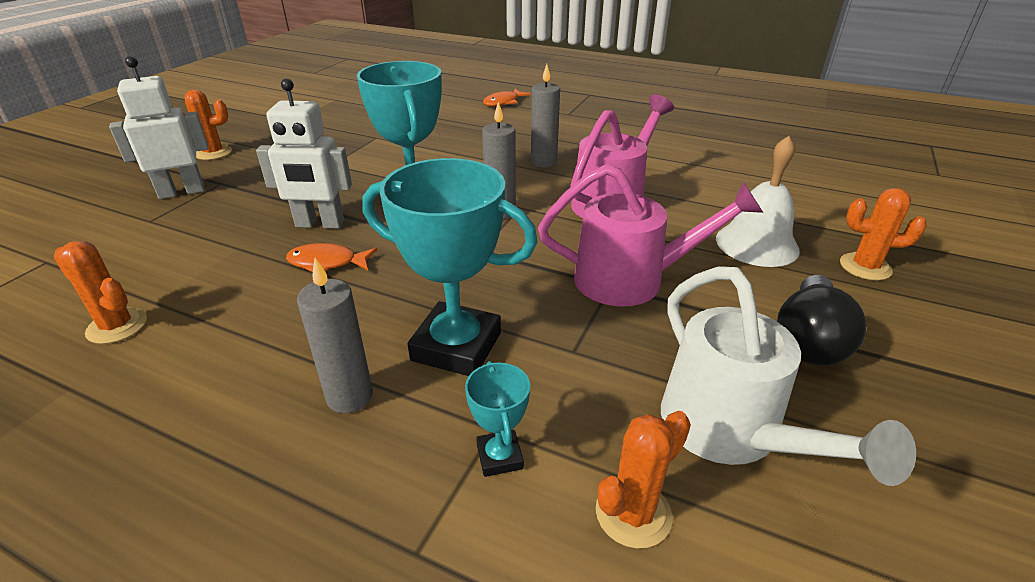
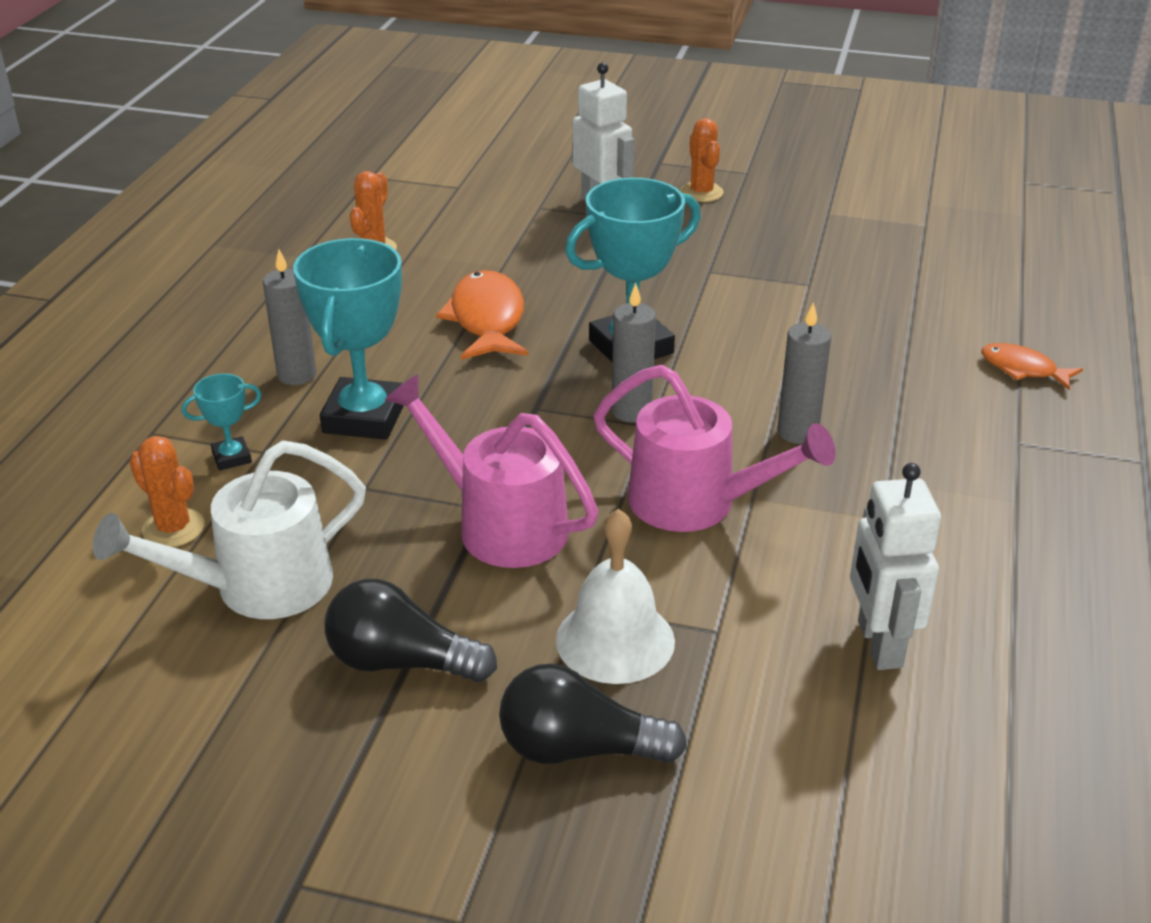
camera: 80 degrees right, 0 degrees up
(319, 224) = (560, 298): white robot -> white robot (878, 644)
(327, 263) = (487, 320): orange fish -> orange fish, size x1.68
(633, 279) = (499, 524): pink watering can -> pink watering can turned 135 degrees clockwise
(865, 267) = (579, 749): orange cactus -> black light bulb

